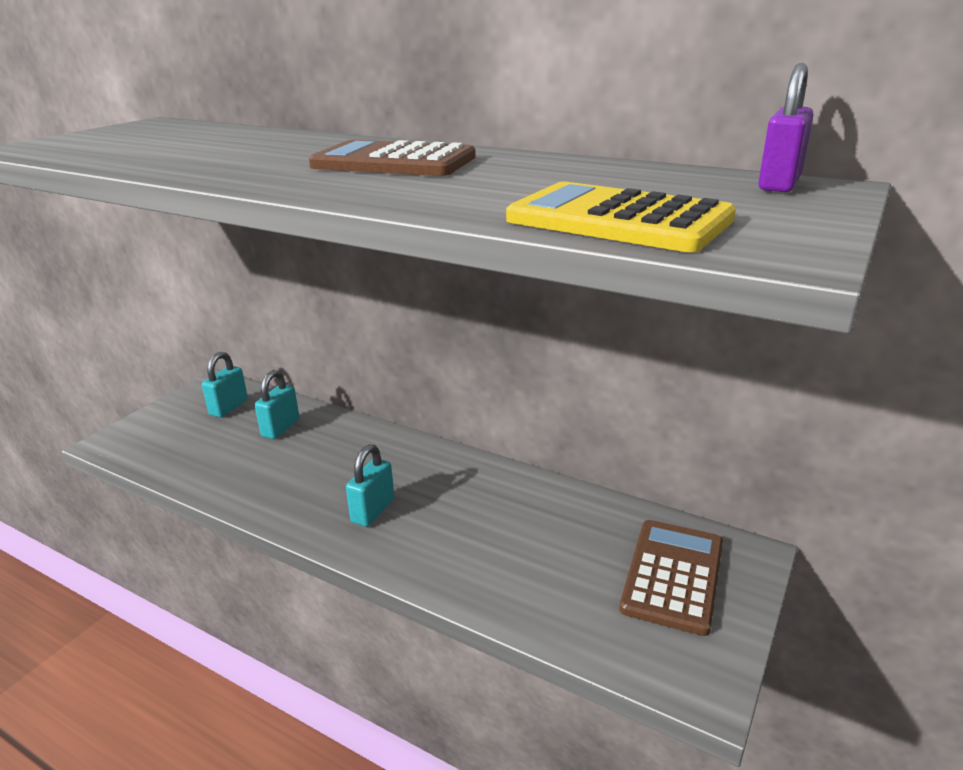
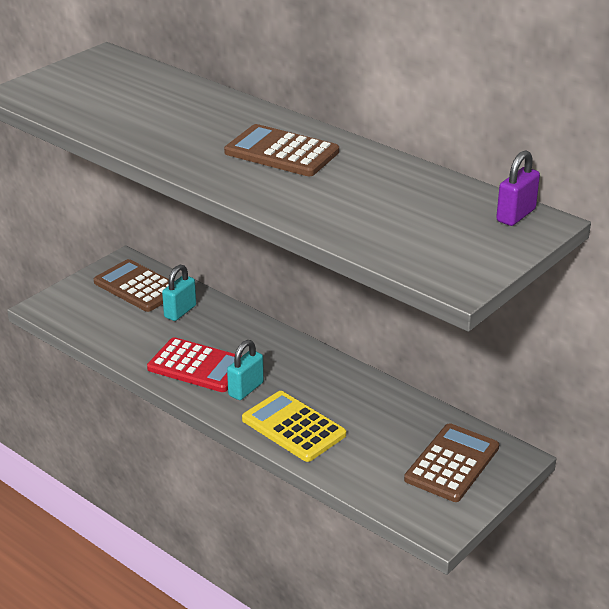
camera: 10 degrees right, 5 degrees up
(229, 407) = (138, 287): turquoise padlock -> brown calculator
(307, 489) = (198, 366): none -> red calculator
(618, 220) = (392, 241): yellow calculator -> yellow calculator (293, 427)

